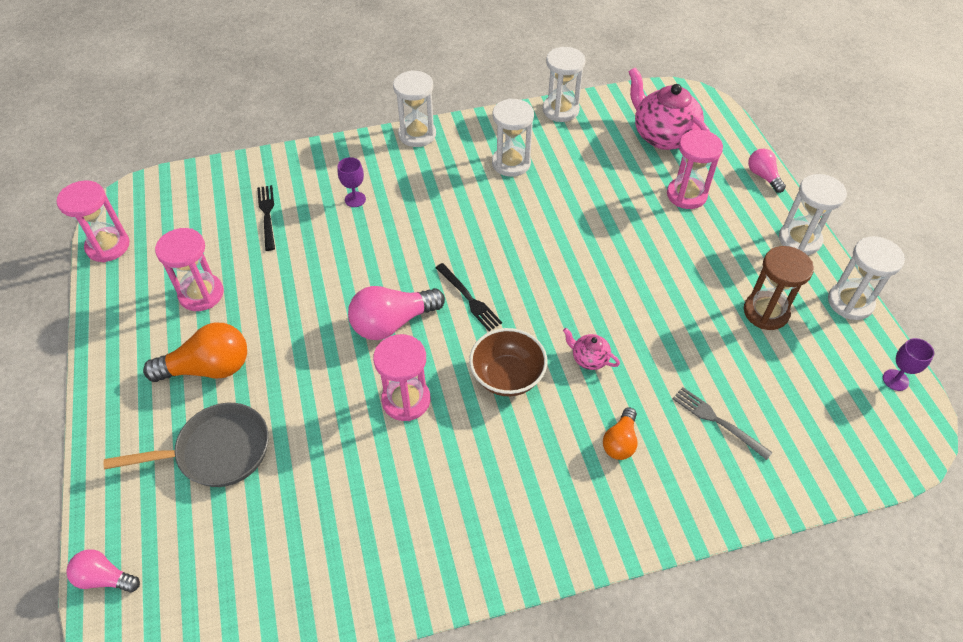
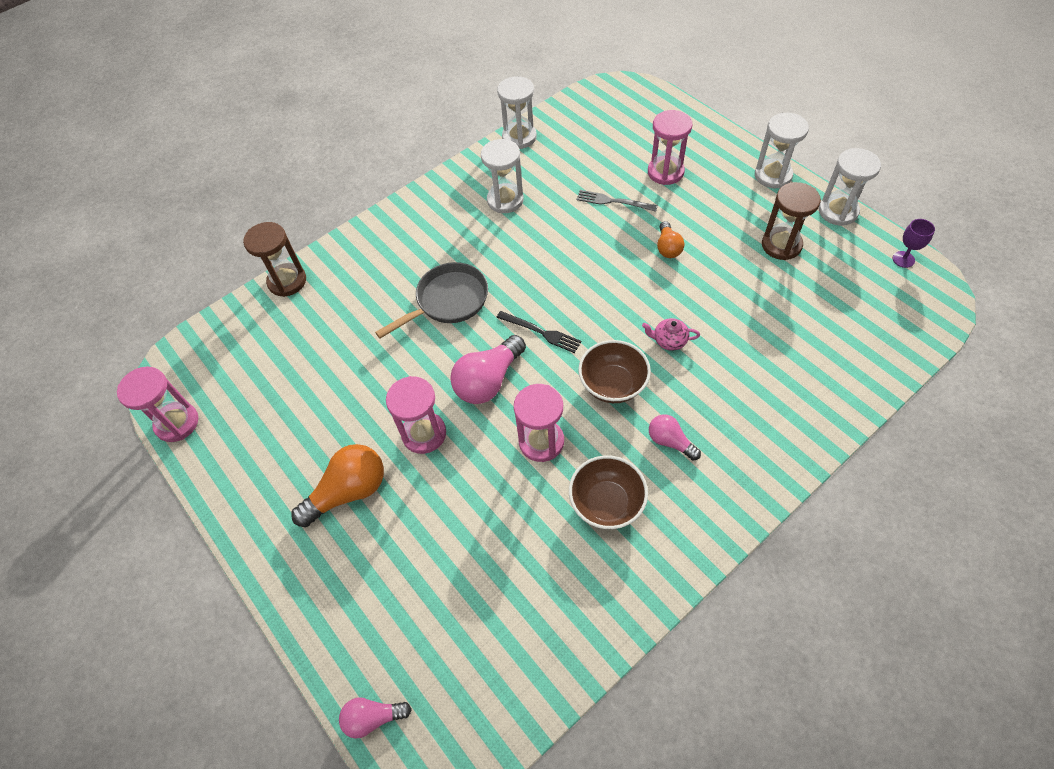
camera: 20 degrees left, 5 degrees up
(201, 294) = (298, 429): pink hourglass -> pink hourglass (424, 434)
(217, 451) = (404, 560): grey pan -> grey pan (448, 301)
(267, 215) = (314, 332): black fork -> none
(272, 162) = (287, 281): none -> brown hourglass
(355, 199) = (387, 285): purple goblet -> none
(417, 135) = (407, 205): white hourglass -> none
(431, 486) = (606, 503): none -> brown bowl
(620, 441) = (733, 398): orange light bulb -> orange light bulb (668, 247)
(662, 136) = (617, 129): pink teapot -> none
(718, 421) = (796, 348): grey fork -> grey fork (613, 201)
(763, 176) = (716, 133): pink light bulb -> pink light bulb (670, 441)

